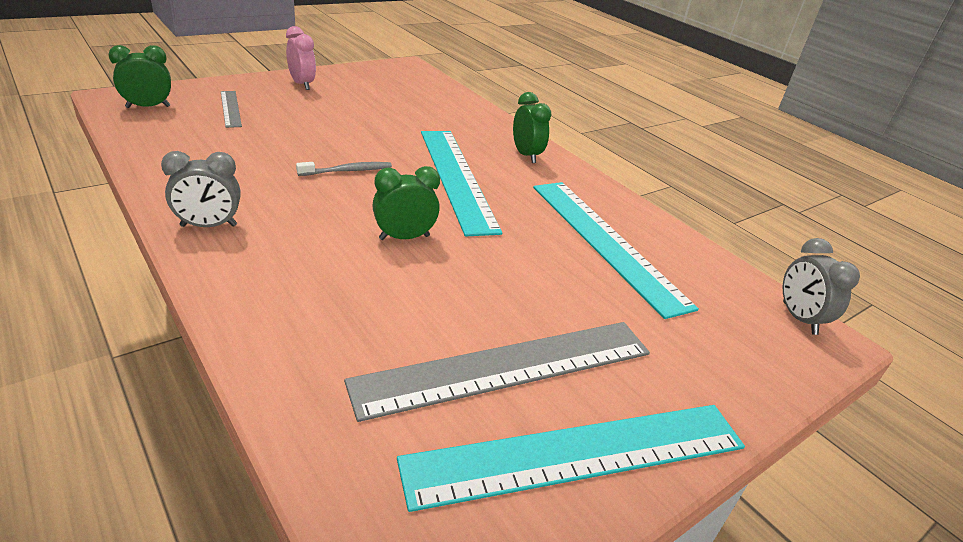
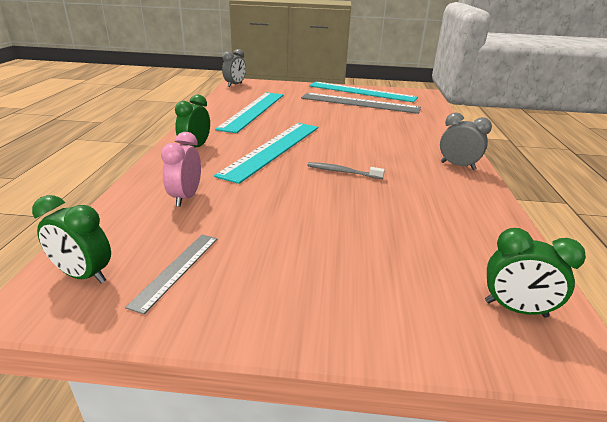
camera: 135 degrees left, 5 degrees down
(230, 108) = (405, 272): grey ruler -> grey ruler (177, 270)
(302, 84) = (272, 298): pink clock -> pink clock (186, 197)
(404, 237) = (350, 135): green clock -> green clock (84, 275)

